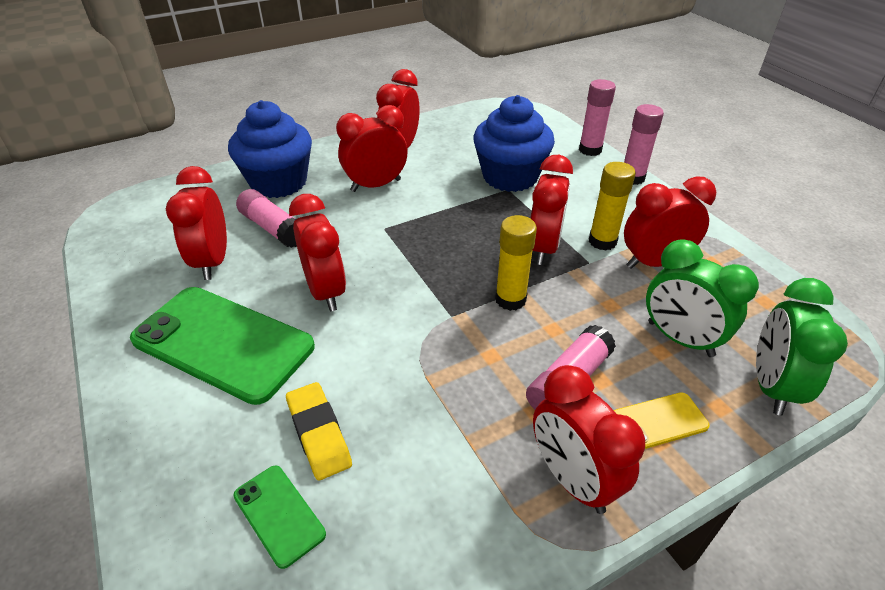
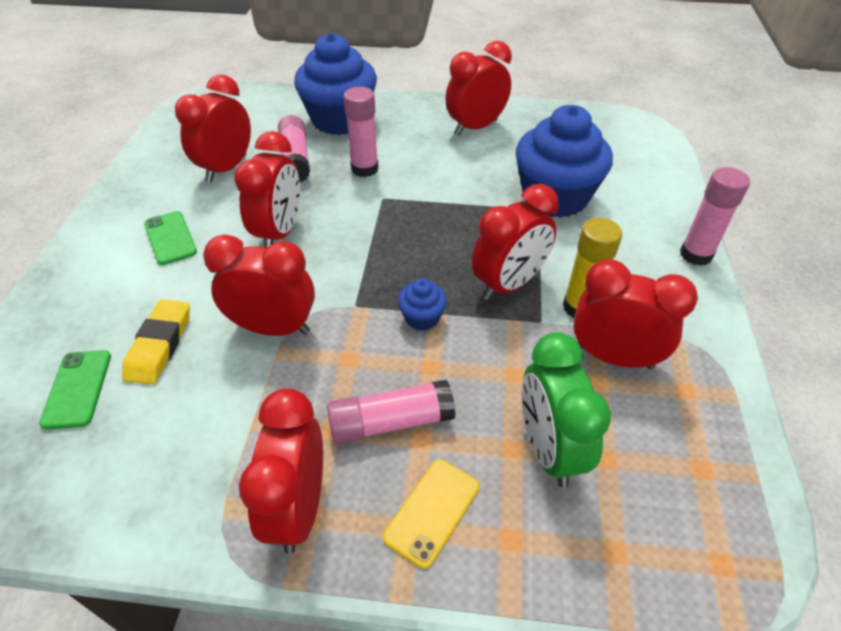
camera: 35 degrees right, 5 degrees up
(223, 343) = (170, 238): green phone -> green phone, size x0.46
(376, 185) = (417, 155): red clock -> red clock (273, 328)
(510, 299) = (422, 318): yellow glue stick -> blue cupcake
(590, 150) = (679, 203): pink glue stick -> pink glue stick (365, 169)
(658, 421) = (432, 511): yellow phone -> yellow phone turned 75 degrees counterclockwise
(771, 386) = (595, 558): green clock -> none

